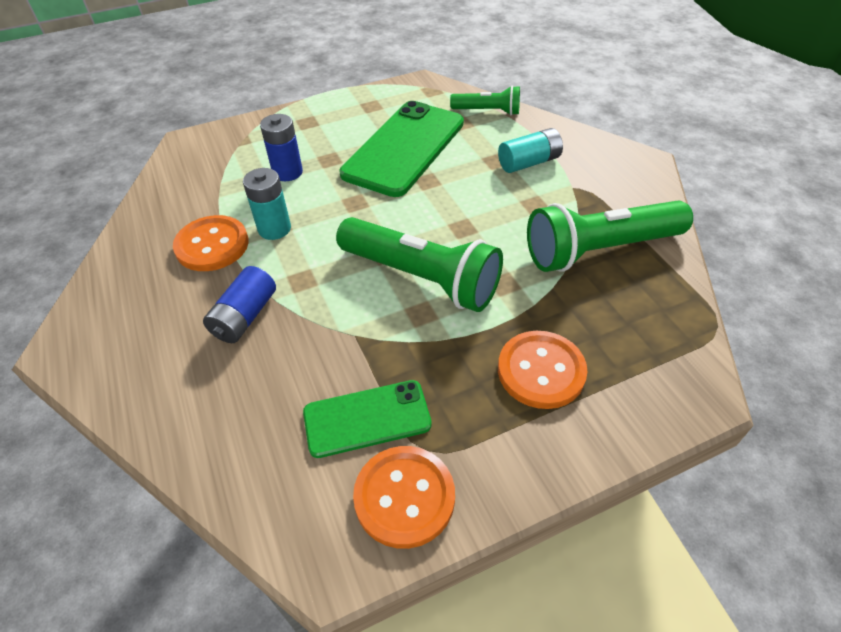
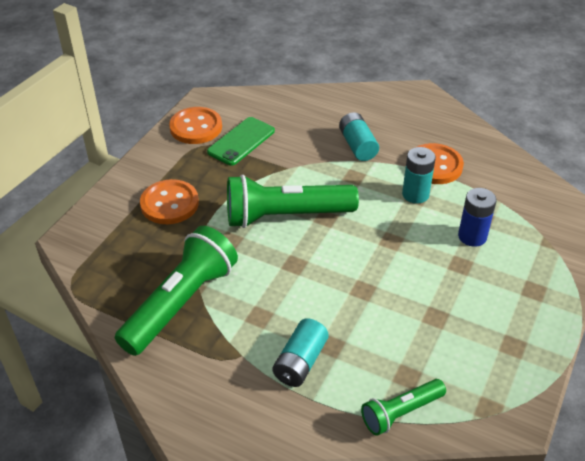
camera: 140 degrees right, 5 degrees down
(245, 316) = (357, 146): blue battery -> turquoise battery
(404, 148) = (420, 313): green phone -> none

